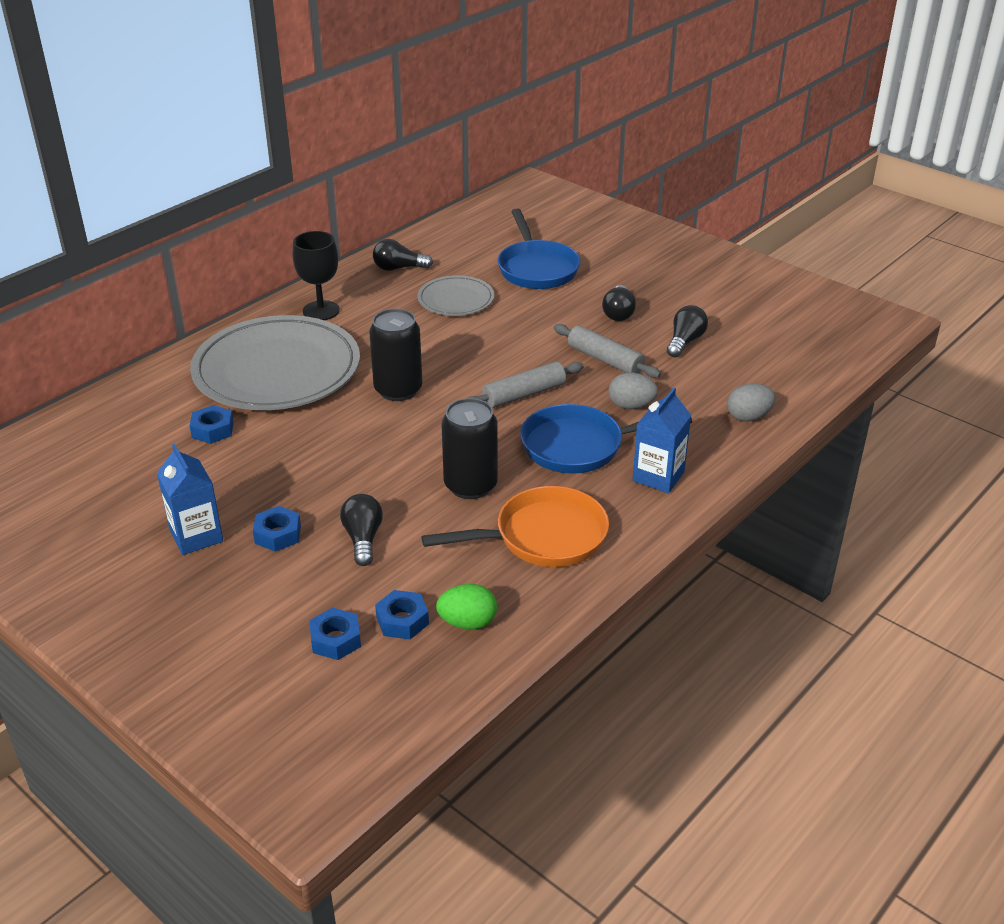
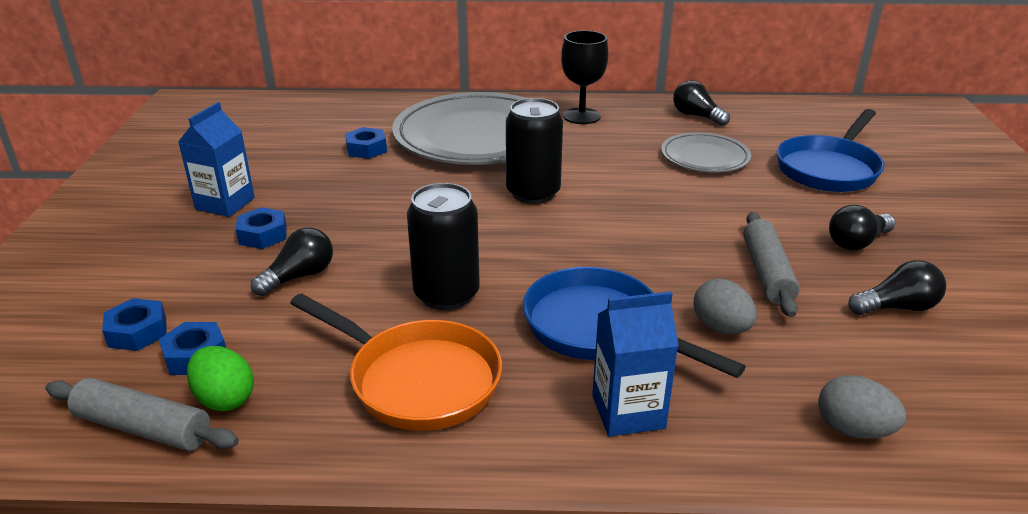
camera: 50 degrees right, 5 degrees down
(524, 394) = (630, 255): grey rolling pin -> grey rolling pin (143, 428)

